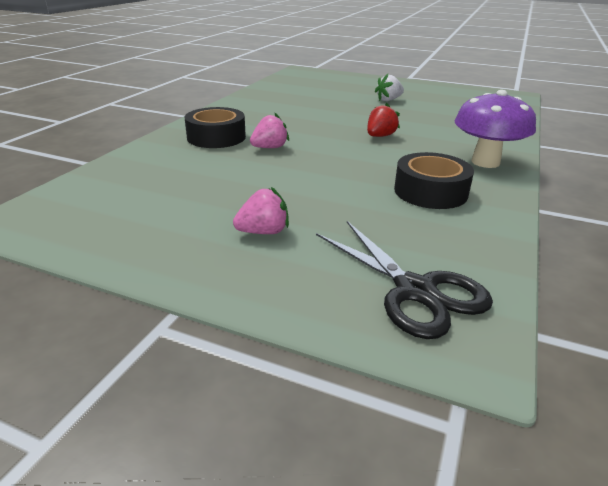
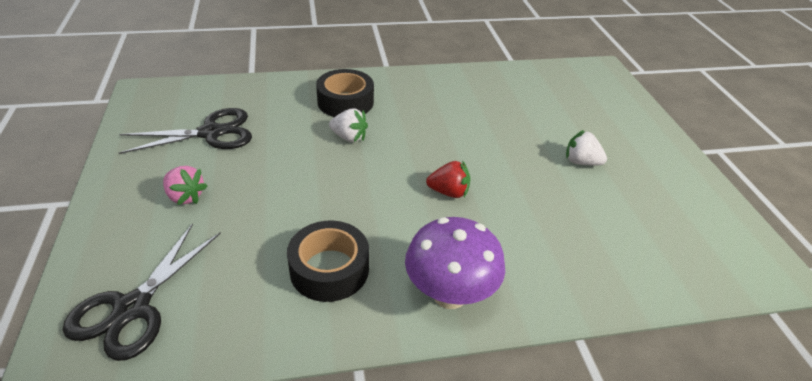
camera: 55 degrees right, 10 degrees up
(170, 199) = (211, 133): none -> black scissors
(270, 148) = (349, 137): pink strawberry -> white strawberry

